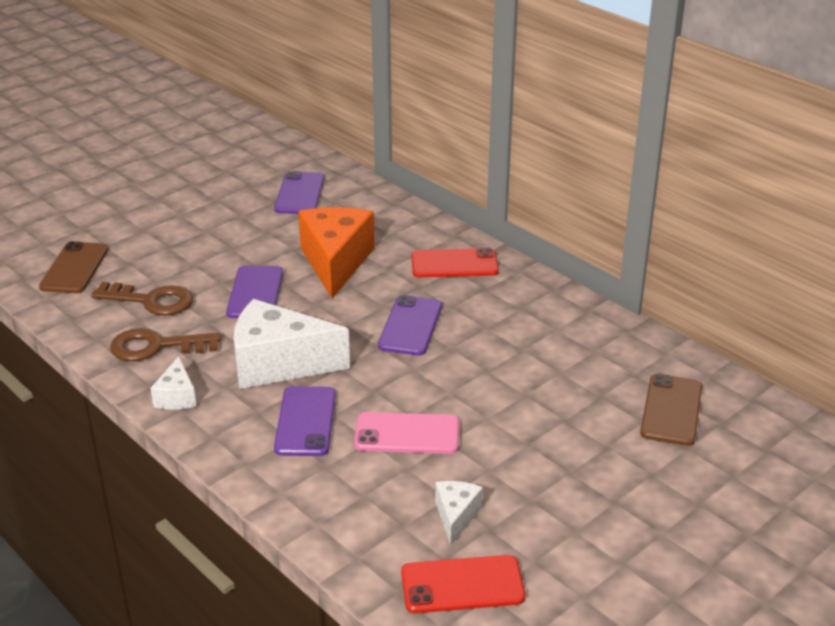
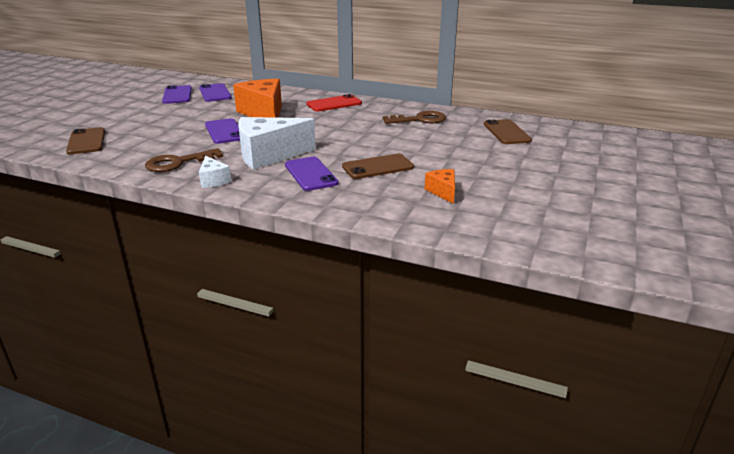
camera: 25 degrees left, 5 degrees down
(151, 301) = (156, 145): brown key -> brown key (420, 120)
(407, 434) = (378, 167): pink phone -> brown phone
(410, 326) = (334, 128): purple phone -> purple phone (177, 95)
(456, 516) = (443, 192): white cheese -> orange cheese
(462, 585) = (478, 217): red phone -> none

